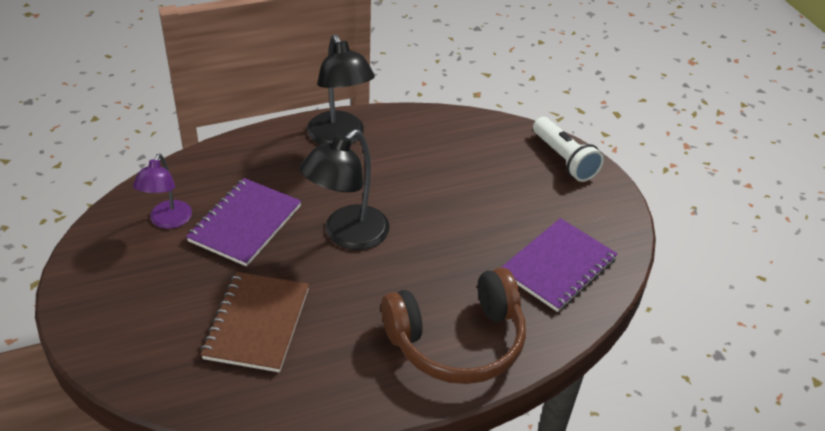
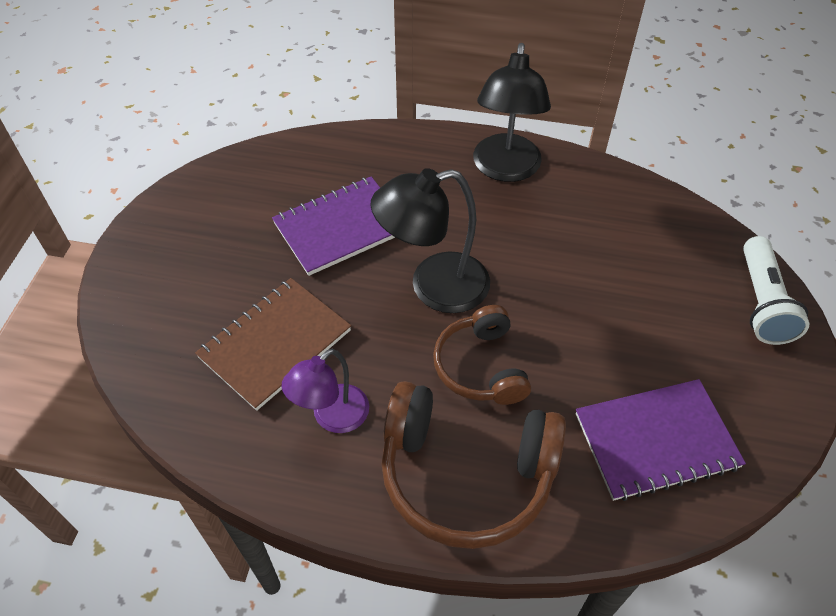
camera: 35 degrees right, 10 degrees up
(168, 221) = (272, 193): purple lamp -> purple lamp (332, 417)
(418, 272) = (480, 367): none -> brown headphones

